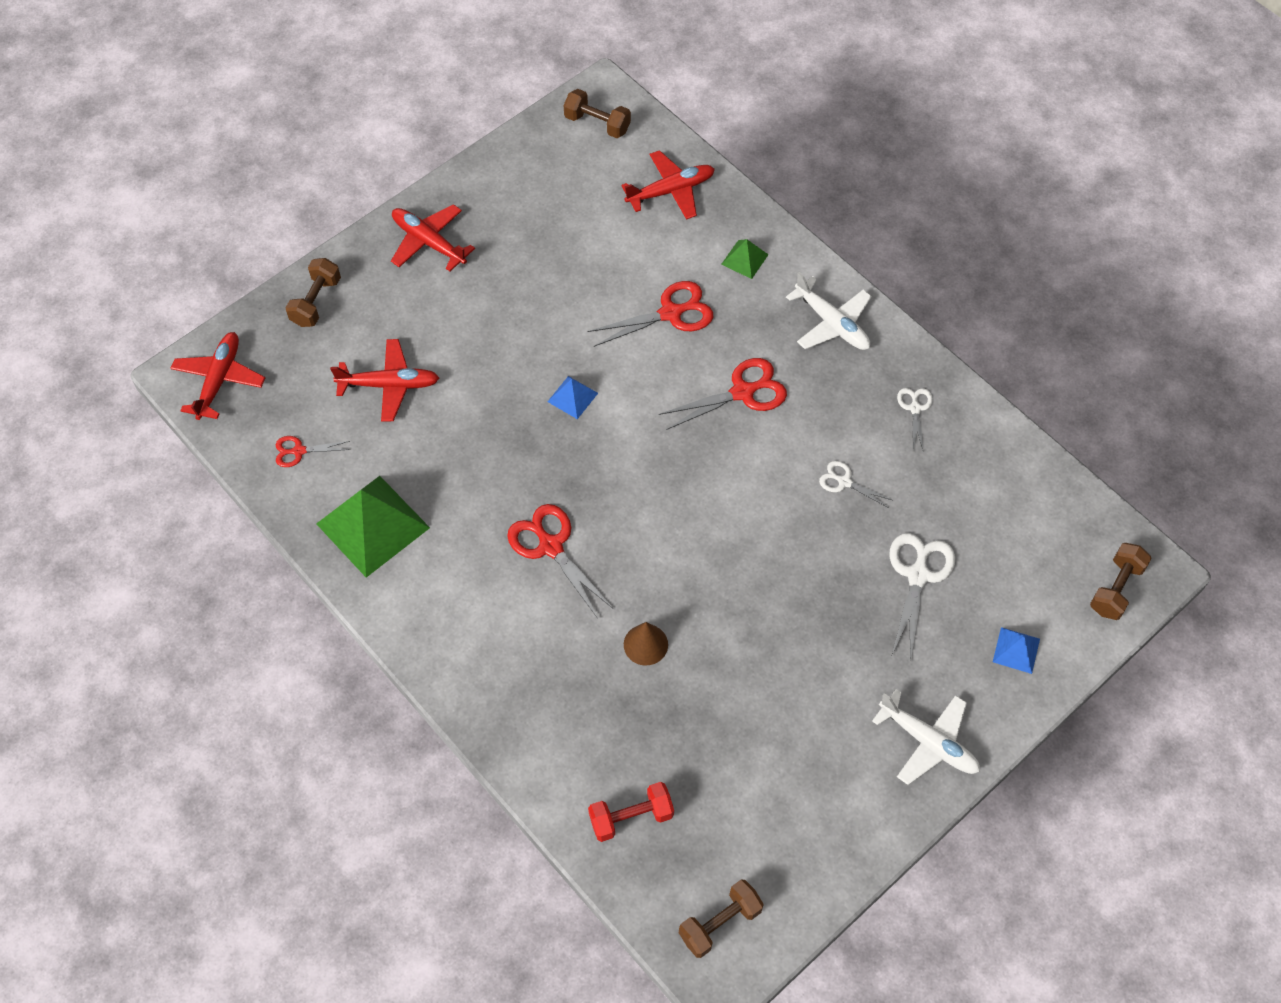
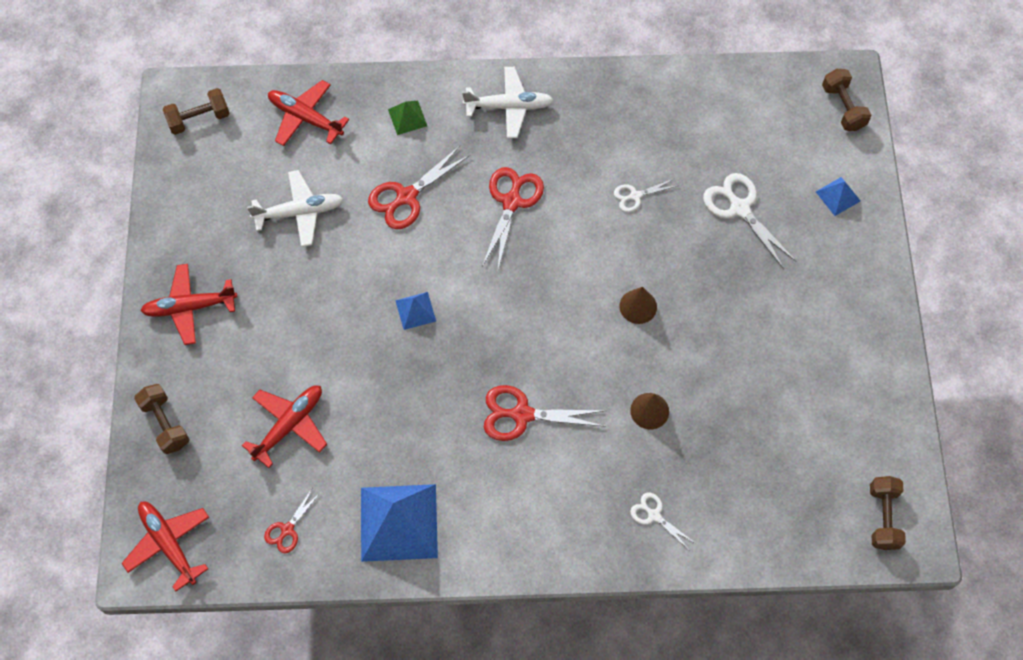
camera: 50 degrees left, 5 degrees up
(373, 525) = (398, 522): green pyramid -> blue pyramid
(631, 817) = (767, 516): red dumbbell -> none
(670, 313) = (406, 197): red scissors -> red scissors turned 150 degrees counterclockwise
(671, 191) = (305, 118): red plane -> red plane turned 75 degrees counterclockwise
(738, 562) = (638, 306): none -> brown cone
(915, 408) = (618, 111): white scissors -> white scissors (654, 515)
(928, 742) = (858, 296): white plane -> white plane (299, 212)

